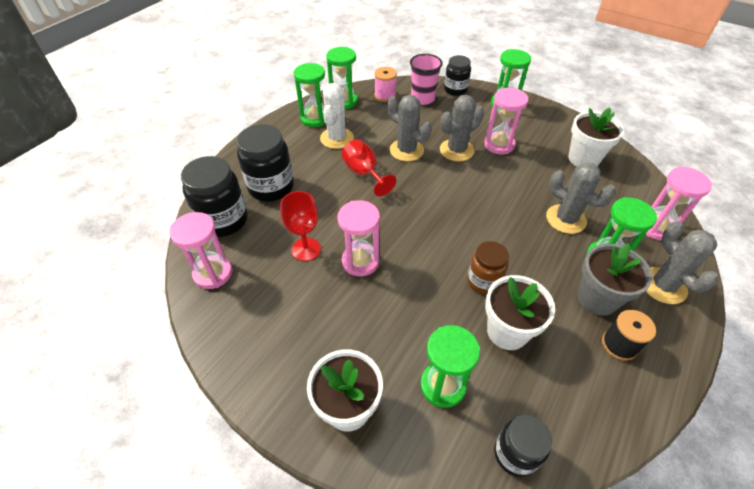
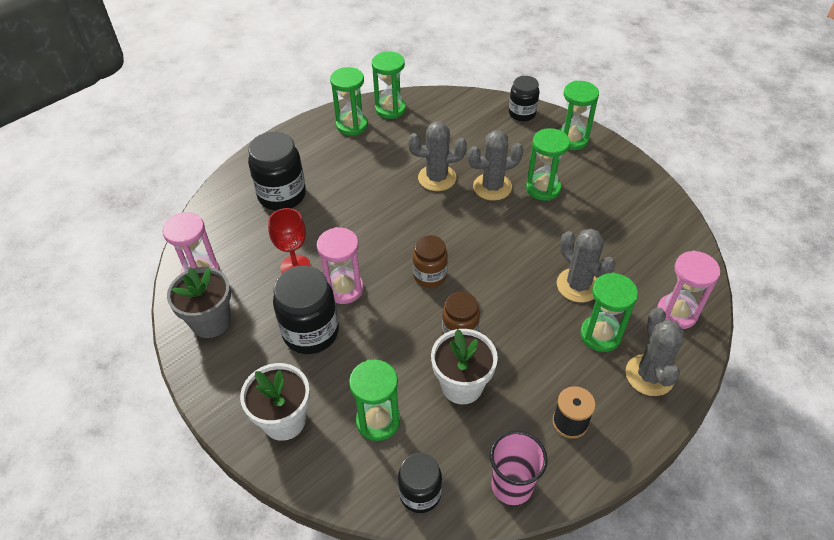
camera: 15 degrees right, 0 degrees up
(224, 220) = (225, 222): black jar -> black jar (311, 332)
(337, 138) = (367, 152): white cactus -> none
(364, 173) = (382, 196): red goblet -> none
(385, 96) = (438, 109): pink spool -> none
(406, 150) = (437, 178): grey cactus -> grey cactus turned 60 degrees counterclockwise
(422, 99) = (479, 119): pink cup -> pink cup (512, 485)
(435, 234) = (430, 276): none -> brown jar
(499, 145) = (543, 188): pink hourglass -> green hourglass
(583, 159) = (633, 221): white flower pot -> none
(597, 298) = (570, 373): grey flower pot -> grey flower pot (211, 322)

